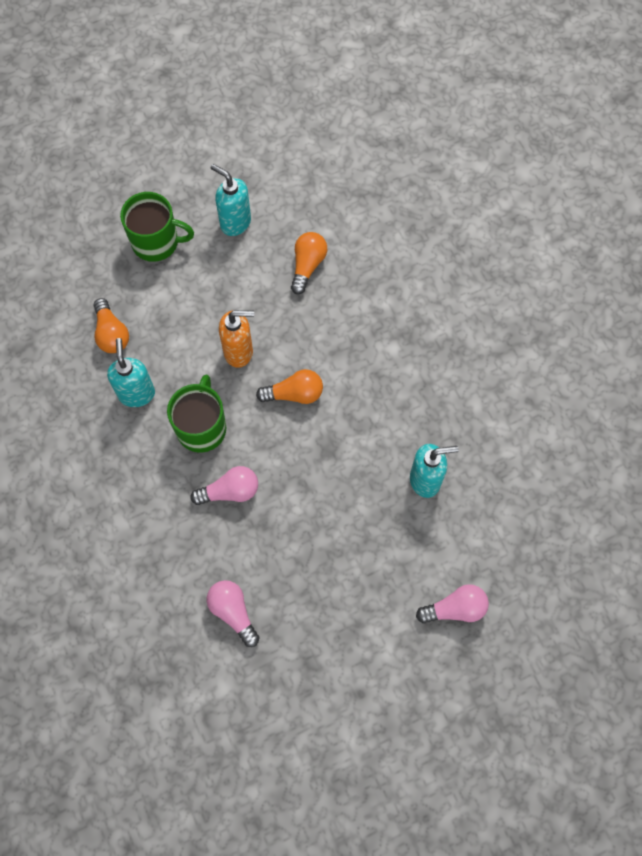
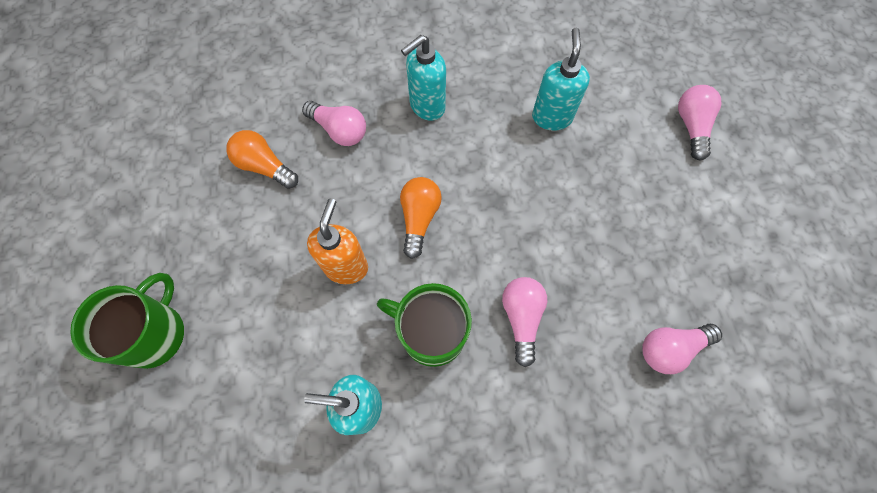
camera: 75 degrees left, 0 degrees up
(111, 334) = (263, 424): orange light bulb -> none
(235, 222) = (172, 231): turquoise soap dispenser -> turquoise soap dispenser (426, 106)
(357, 310) = (339, 130): none -> pink light bulb

